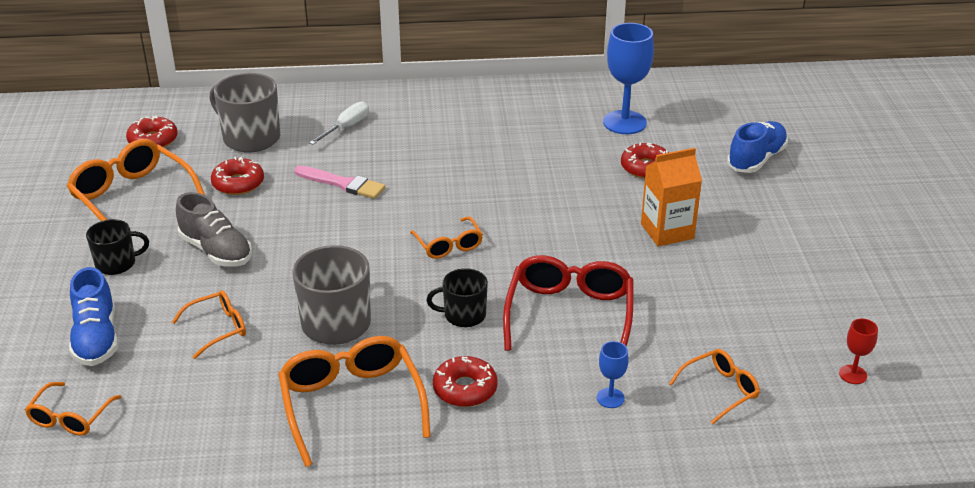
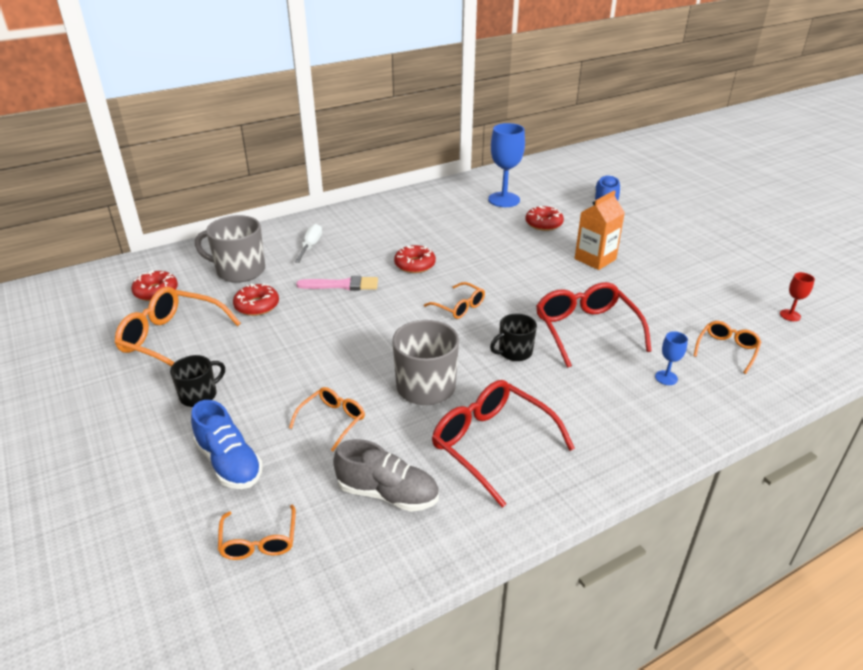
camera: 25 degrees left, 0 degrees up
(216, 251) = (280, 360): grey shoe -> grey shoe (387, 493)
(351, 404) = (491, 444): orange glasses -> red glasses
(465, 389) = (564, 404): red donut -> red donut (415, 265)

